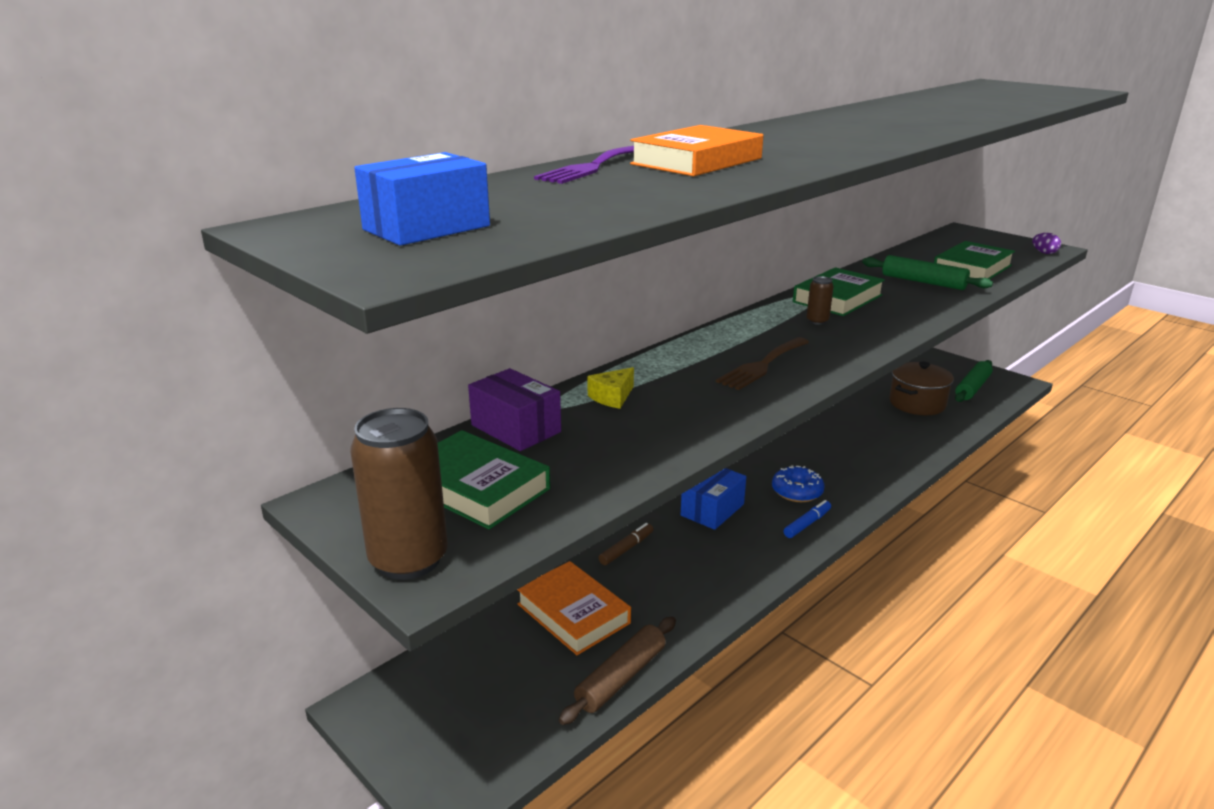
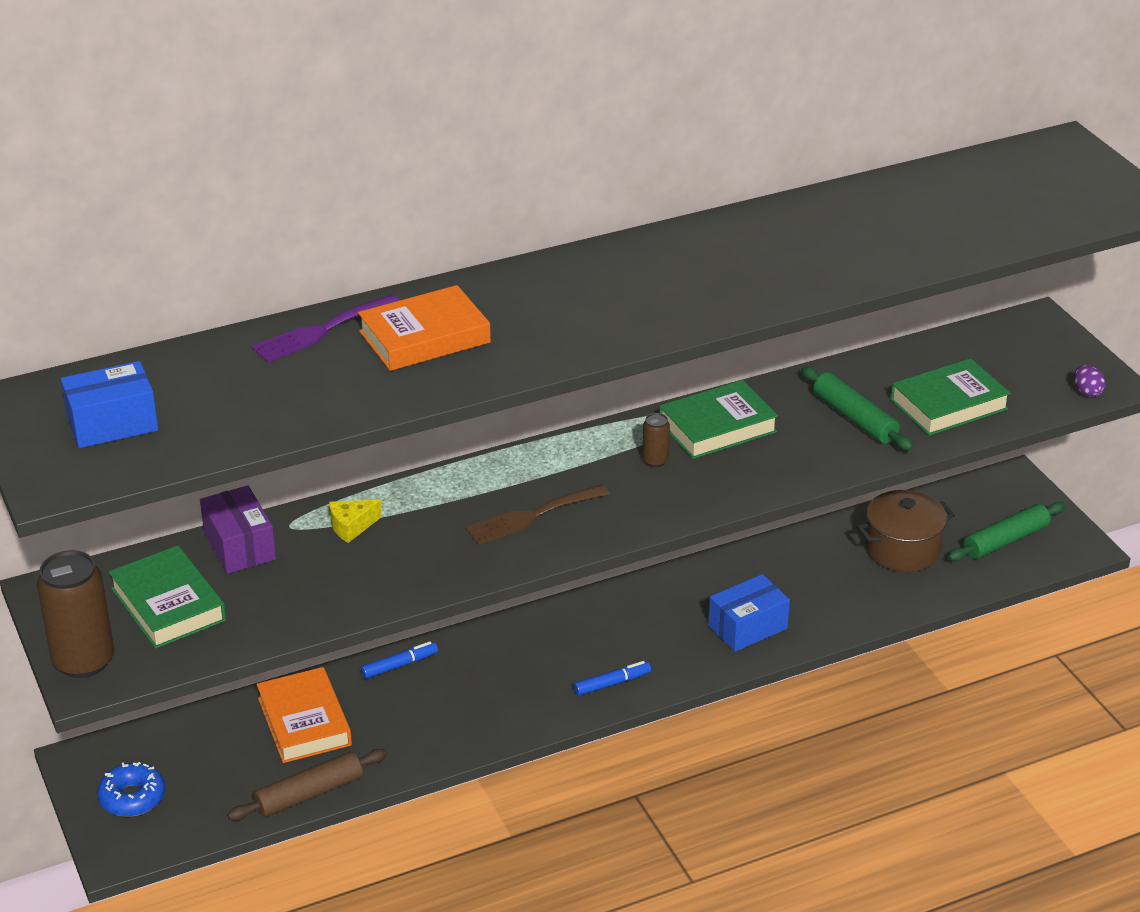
camera: 20 degrees right, 10 degrees up
(626, 549) = (399, 665): brown marker -> blue marker
(712, 510) = (522, 641): blue box -> blue box (747, 627)
(797, 491) = (635, 640): blue donut -> blue donut (132, 797)

